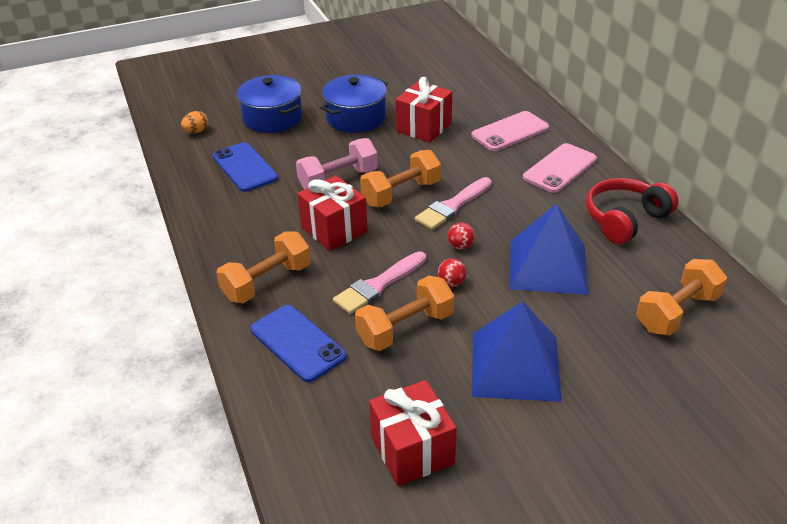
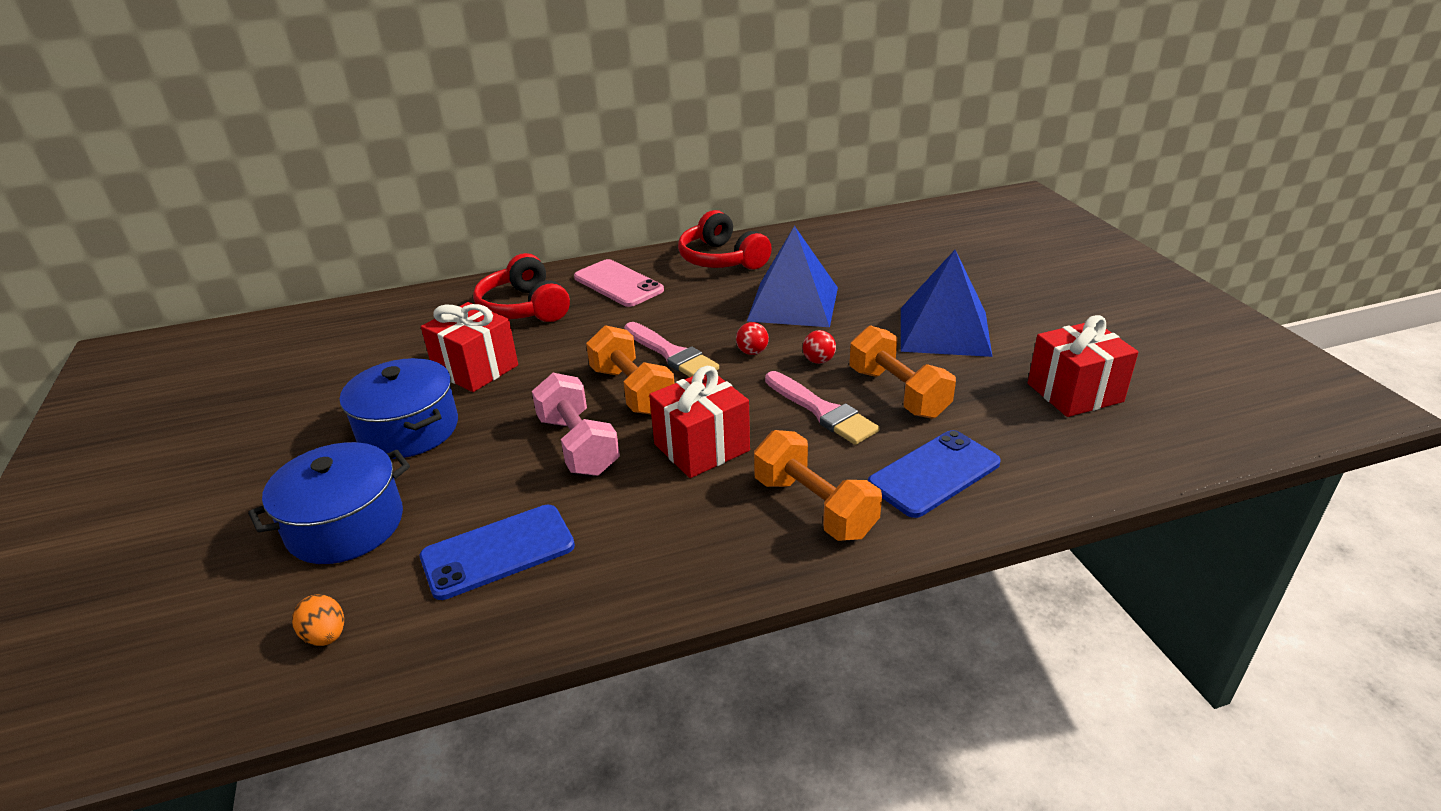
camera: 85 degrees left, 5 degrees down
(510, 132) = (524, 308): pink phone -> red headphones
(677, 312) = (861, 251): orange dumbbell -> none

